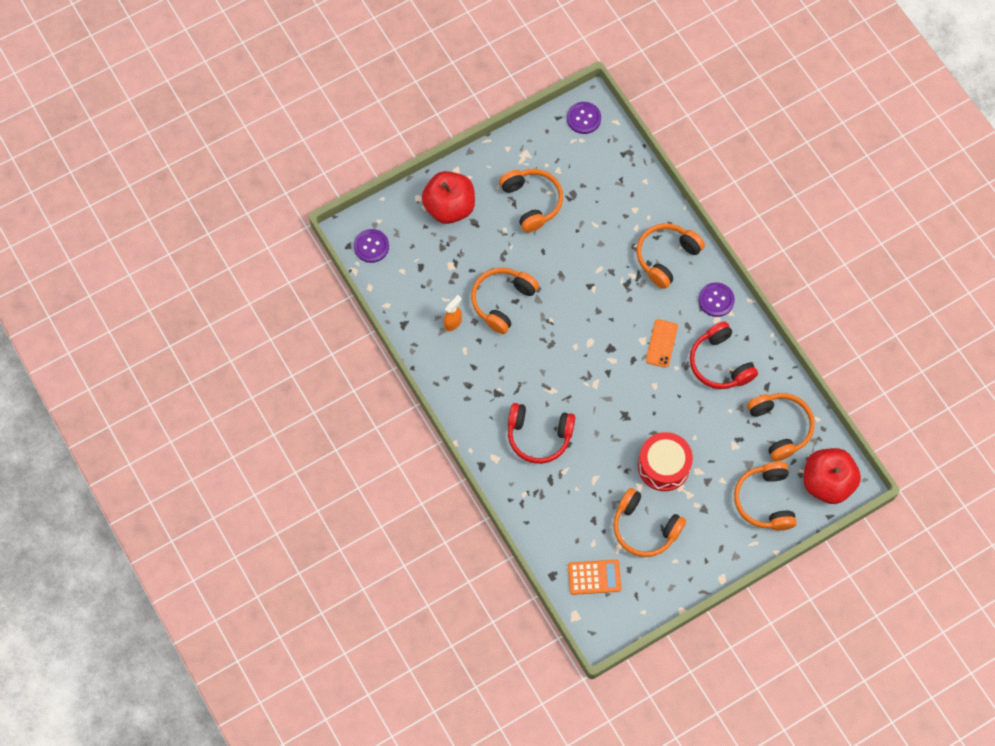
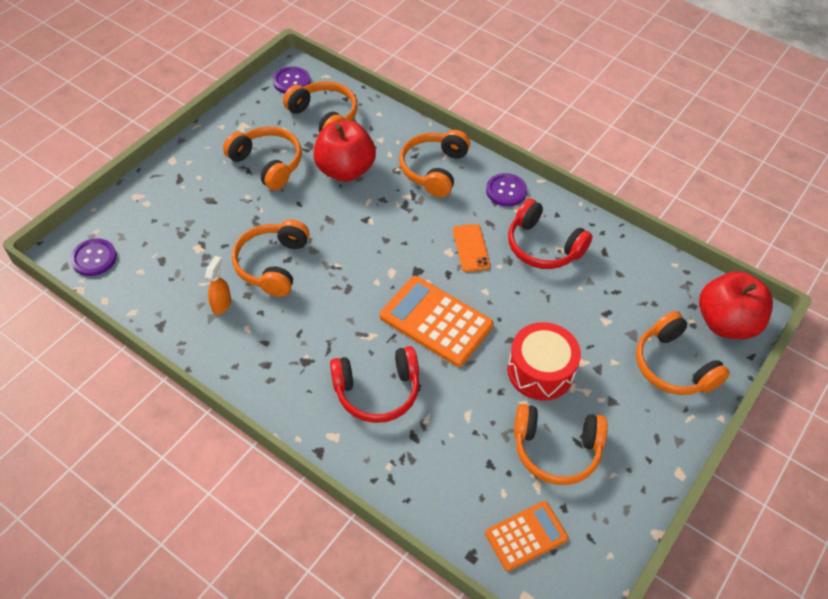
camera: 25 degrees left, 15 degrees down
(449, 207) = (176, 194): red apple -> red apple (345, 170)
(605, 397) = (436, 321): none -> orange calculator
(780, 427) = (642, 286): orange headphones -> orange headphones (324, 117)

